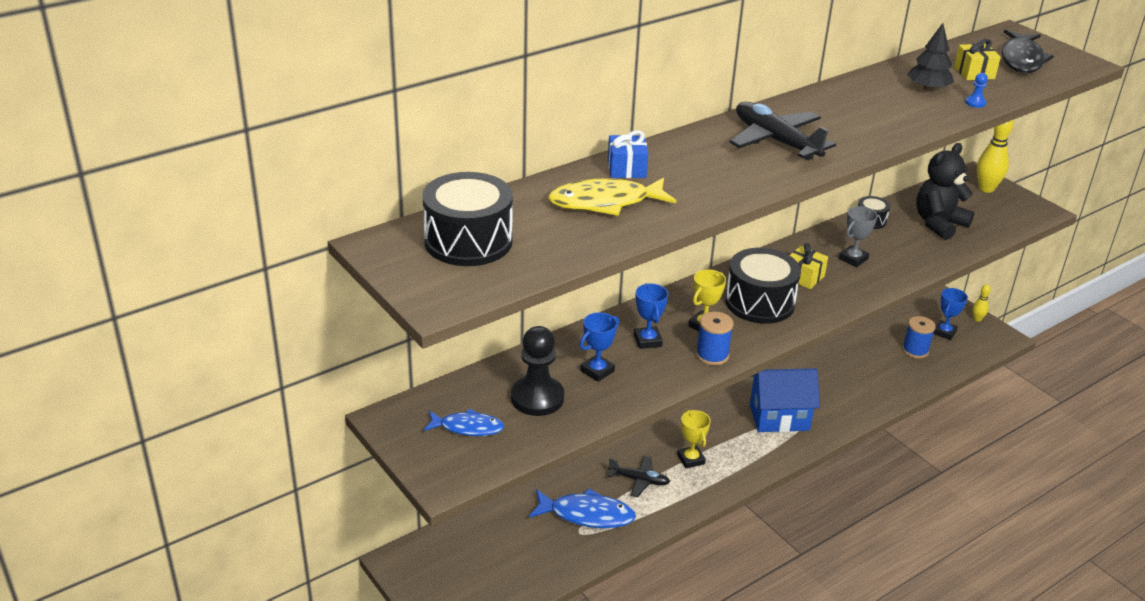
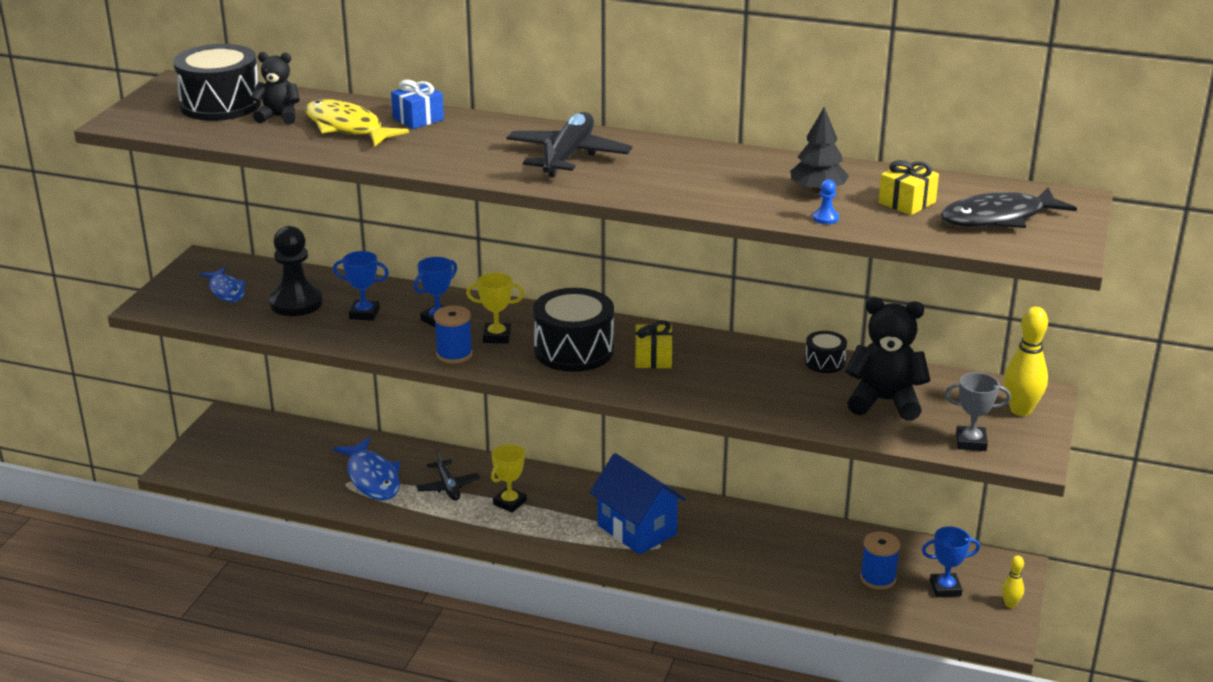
camera: 55 degrees right, 5 degrees down
(538, 224) = (279, 117): none -> black teddy bear
(853, 259) = (729, 374): grey trophy -> grey trophy (971, 442)

